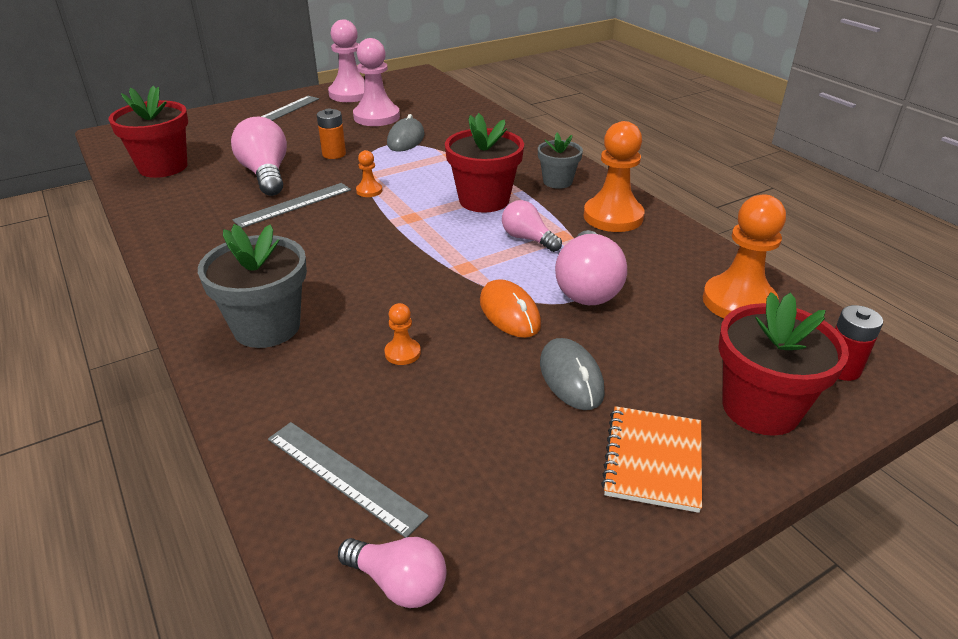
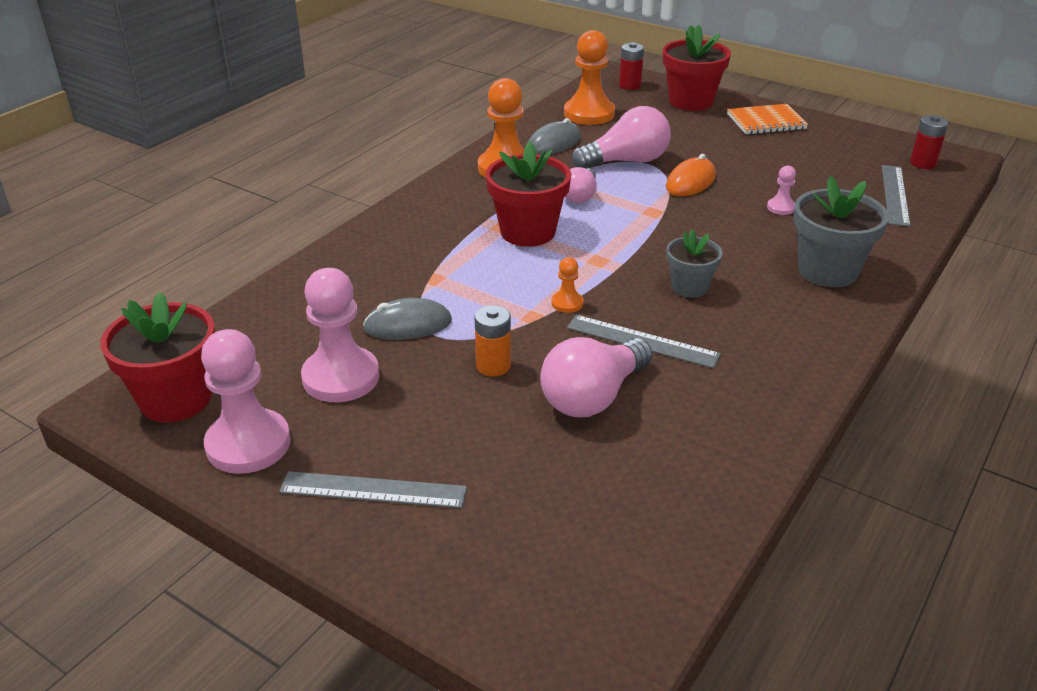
camera: 115 degrees left, 0 degrees up
(163, 167) = (654, 511): red flower pot -> red flower pot (176, 399)
(399, 583) = (923, 163): pink light bulb -> red battery
(402, 353) = (781, 208): orange pawn -> pink pawn
(557, 181) = (455, 204): grey flower pot -> grey flower pot (689, 287)
(571, 377) = (731, 150): grey mouse -> grey mouse (553, 143)

